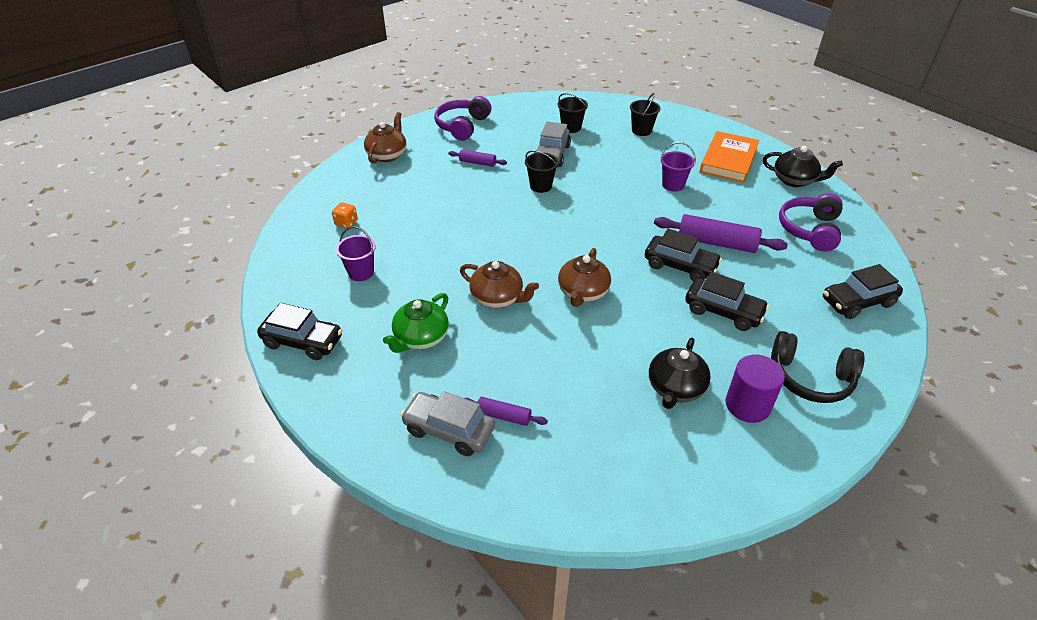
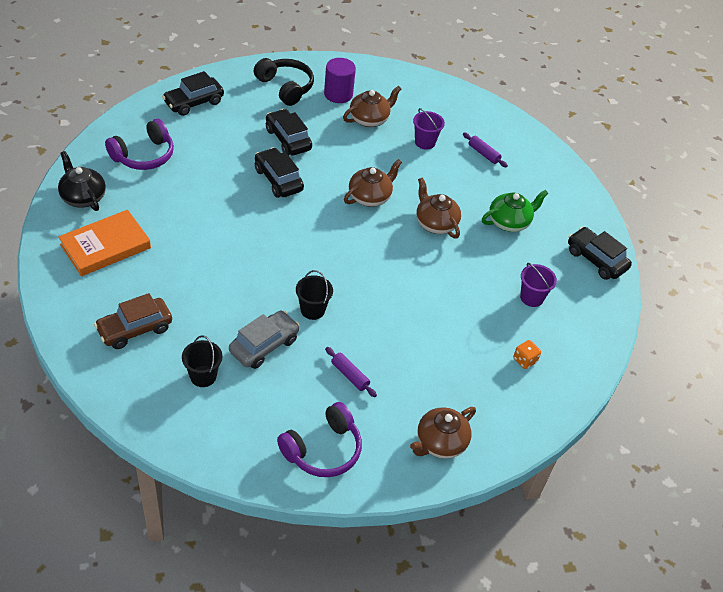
camera: 155 degrees left, 5 degrees up
(449, 430) = (520, 162): grey car -> none
(641, 130) = (135, 329): black bucket -> brown car
(673, 185) = (192, 248): purple bucket -> purple bucket (425, 142)
(675, 388) = (370, 119): black teapot -> brown teapot
(716, 243) = (228, 182): purple rolling pin -> none
(857, 302) = (194, 102): black car -> black car turned 135 degrees clockwise

